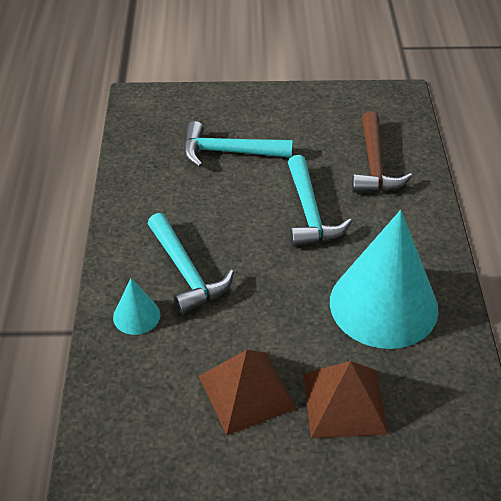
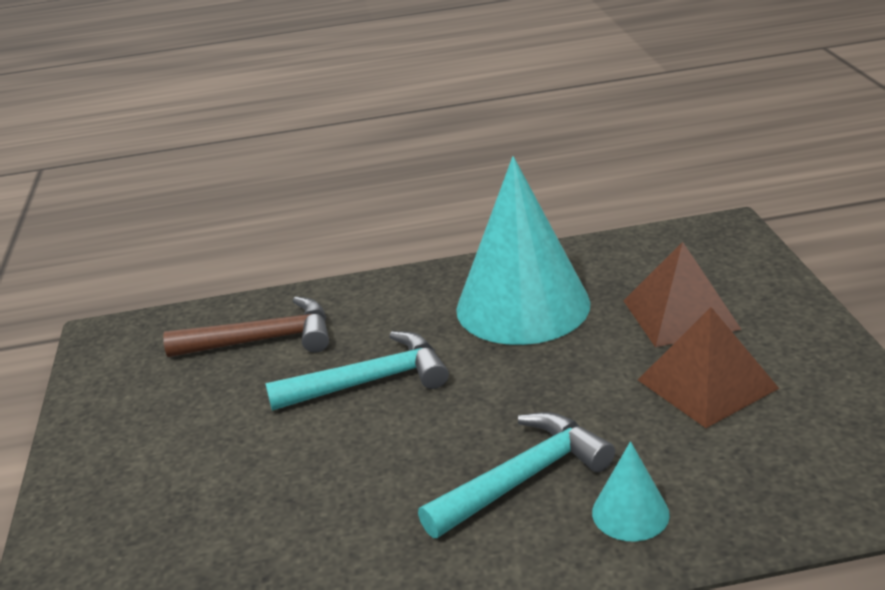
camera: 95 degrees left, 15 degrees down
(228, 152) = (229, 488): turquoise hammer -> none

